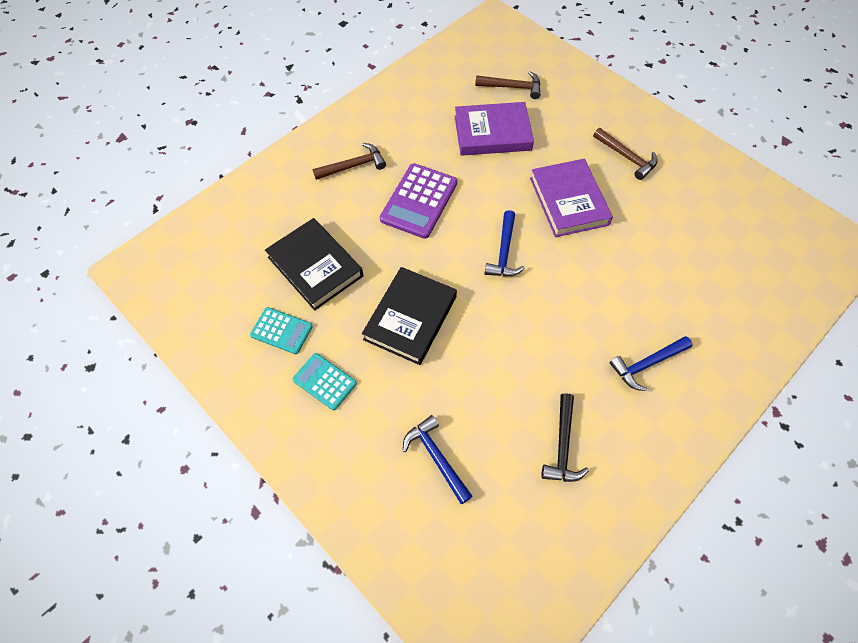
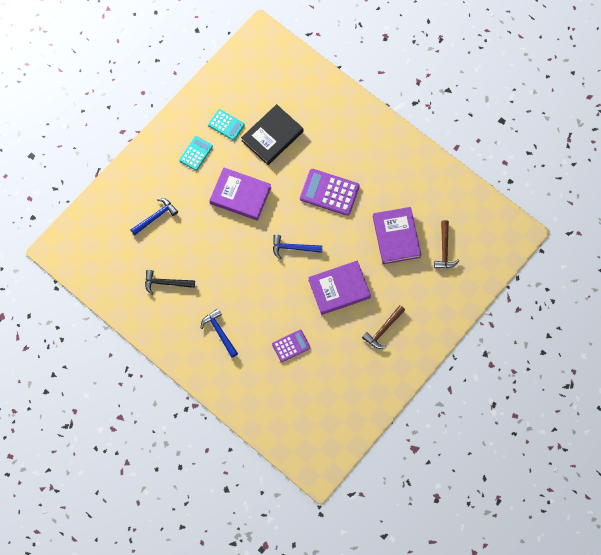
camera: 85 degrees right, 10 degrees up
(281, 331) = (226, 125): turquoise calculator -> turquoise calculator turned 75 degrees counterclockwise
(353, 166) = (355, 147): brown hammer -> none
(410, 318) = (240, 195): black book -> purple book
(660, 266) = (291, 346): none -> purple calculator

